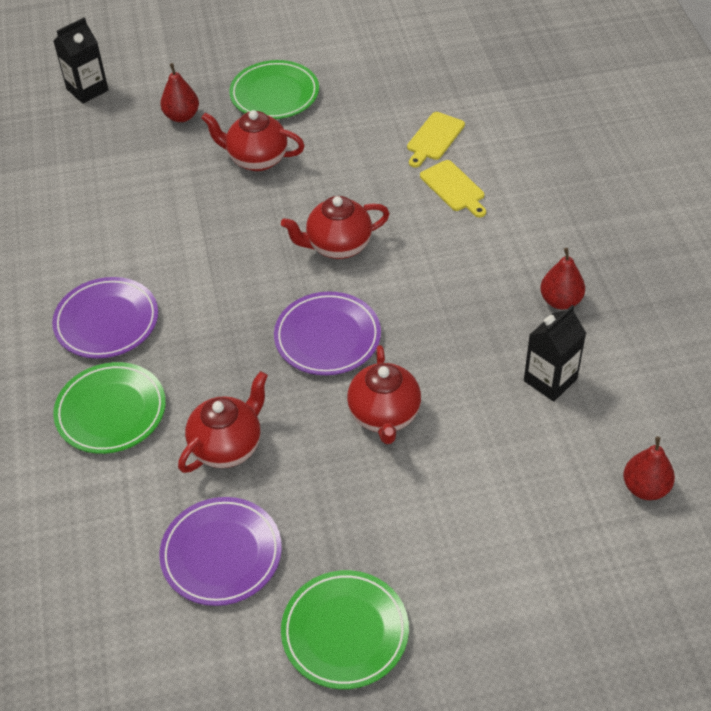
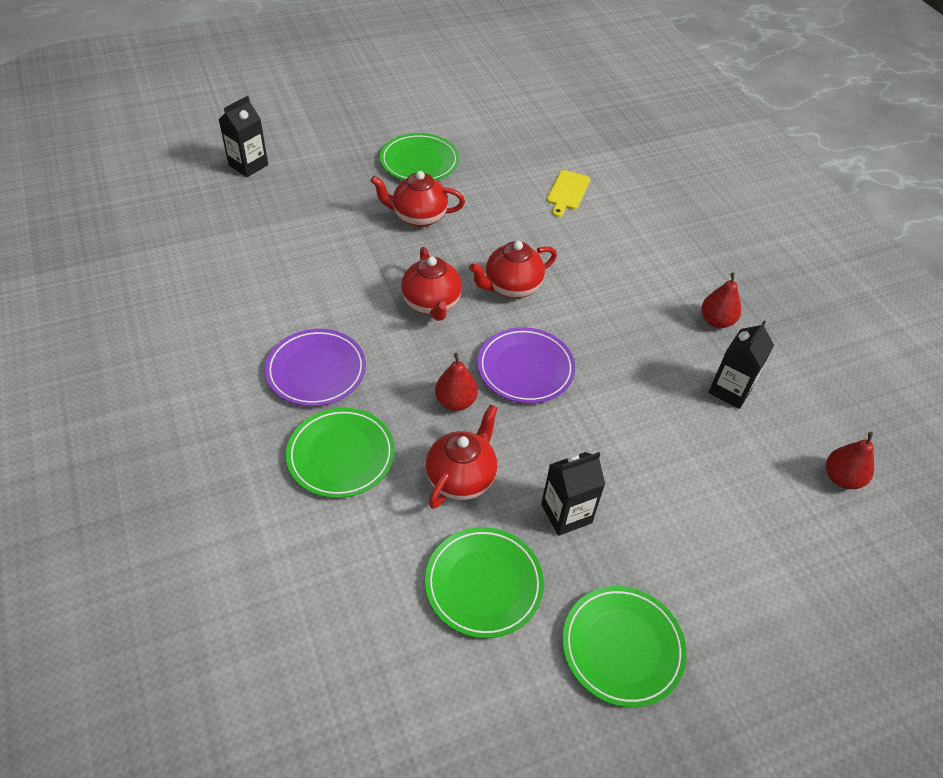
camera: 15 degrees left, 0 degrees up
(182, 116) = (341, 184): red pear -> red pear (455, 401)
(221, 554) = (483, 584): purple plate -> green plate
(327, 493) = (566, 513): none -> black carton
(384, 416) = (597, 435): red teapot -> red teapot (431, 304)
(454, 188) = (597, 232): yellow cutting board -> none

